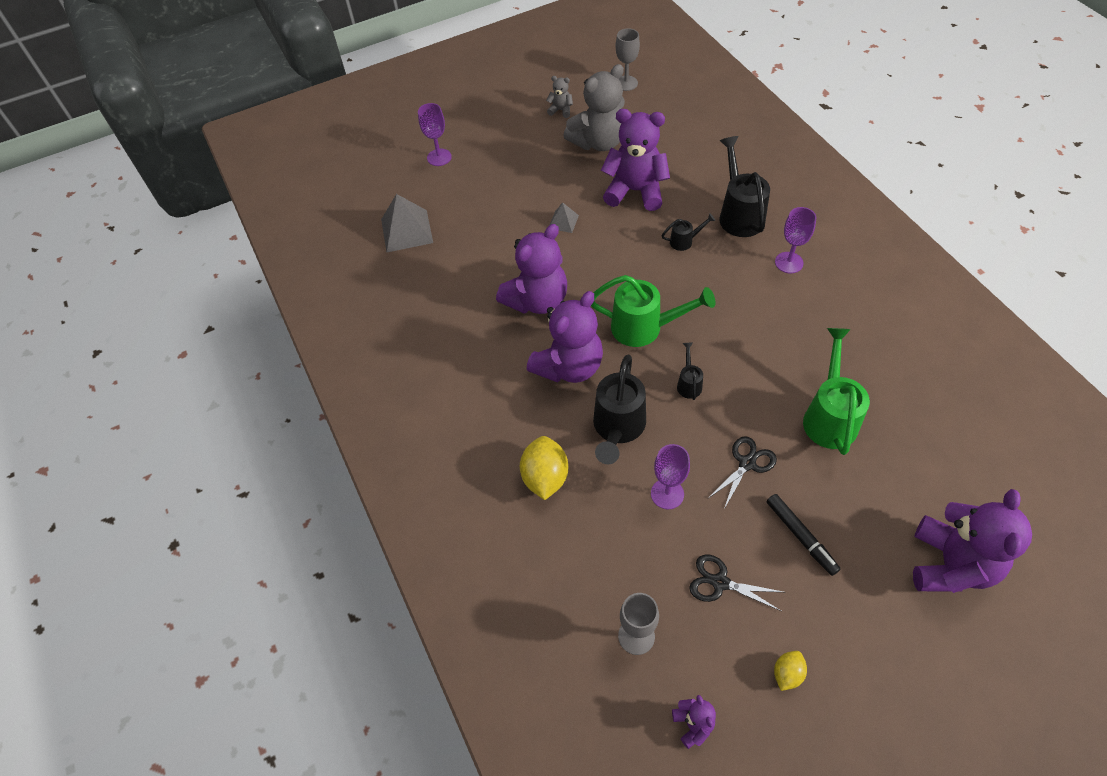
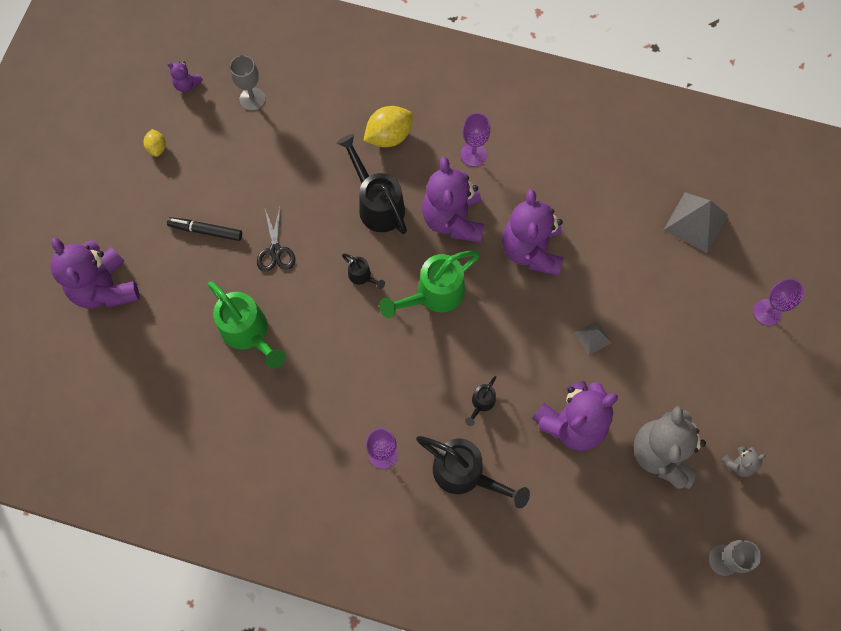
camera: 130 degrees right, 15 degrees up
(545, 477) = (389, 136): yellow lemon -> yellow lemon turned 75 degrees counterclockwise
(667, 494) = (307, 189): purple goblet -> purple goblet (473, 154)
(720, 582) = (231, 164): black scissors -> none

